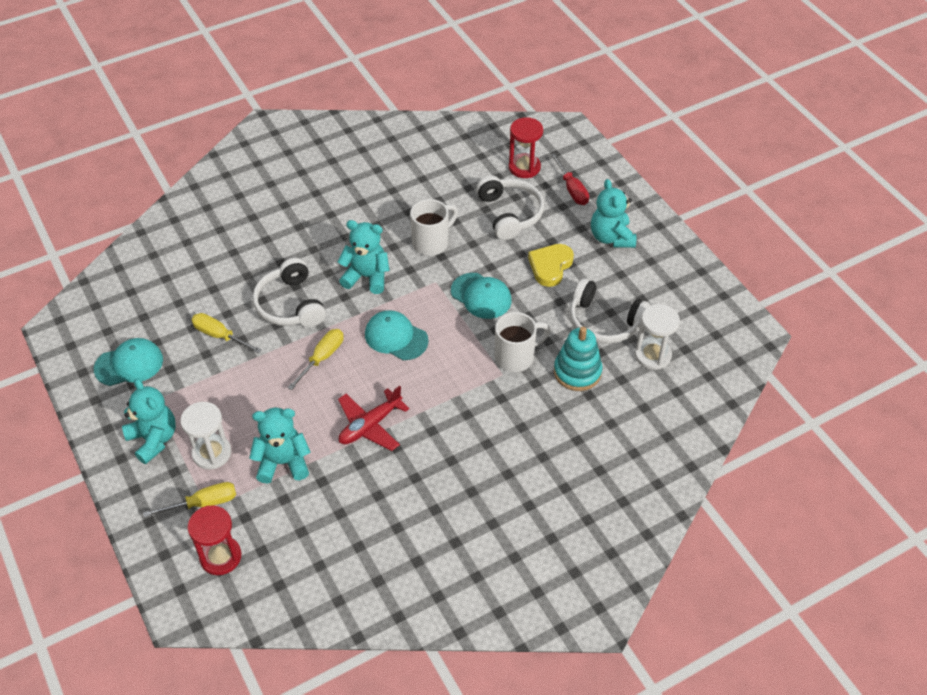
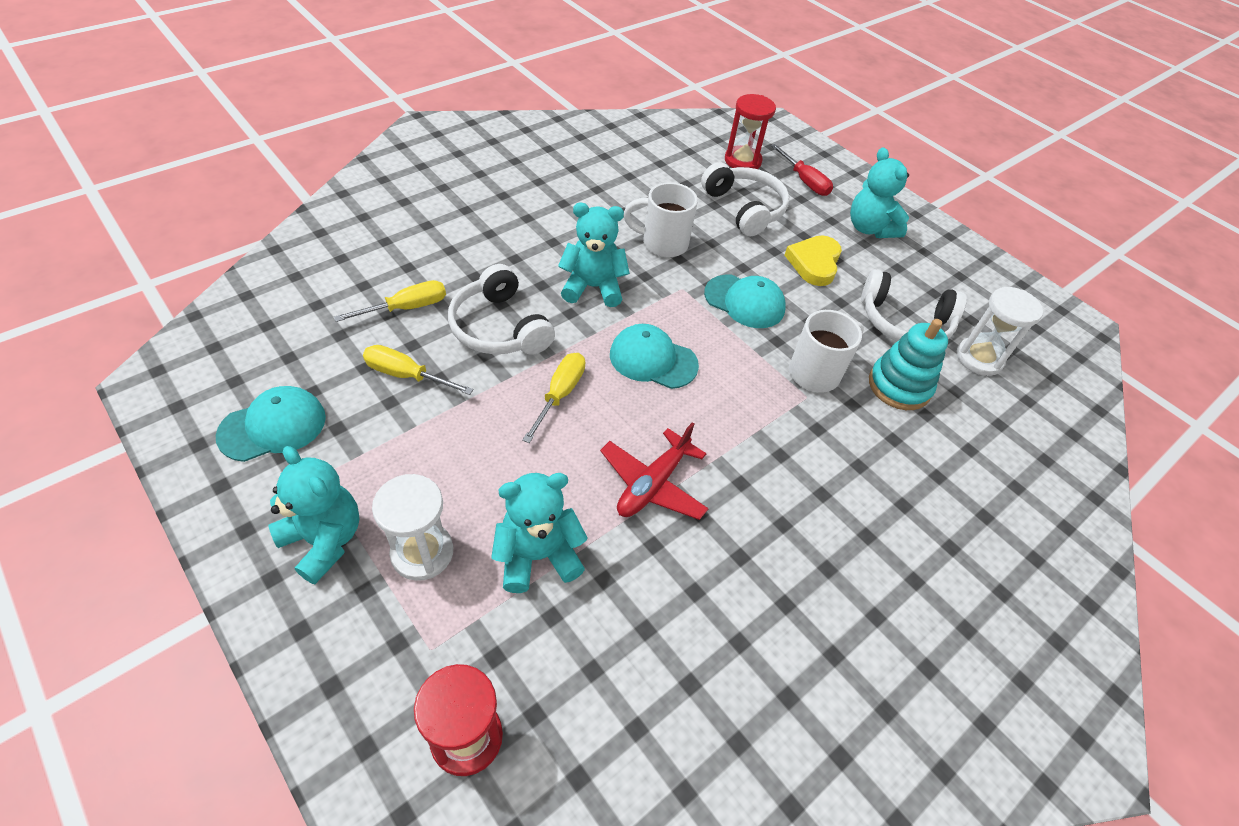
camera: 15 degrees left, 0 degrees up
(203, 503) = (421, 641): yellow screwdriver -> yellow screwdriver (407, 308)
(431, 242) = (663, 243): white mug -> white mug turned 120 degrees counterclockwise

